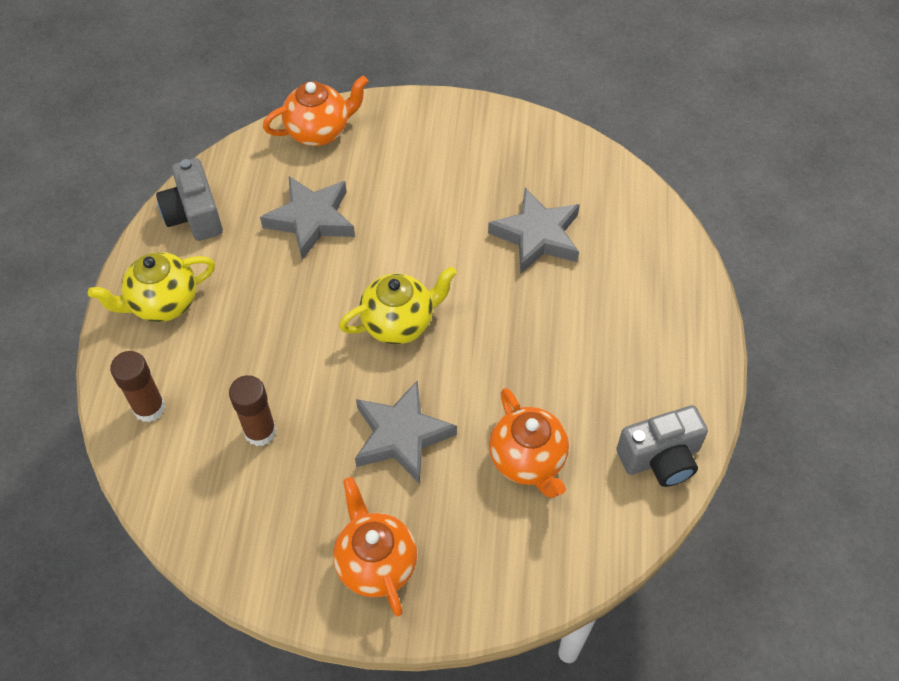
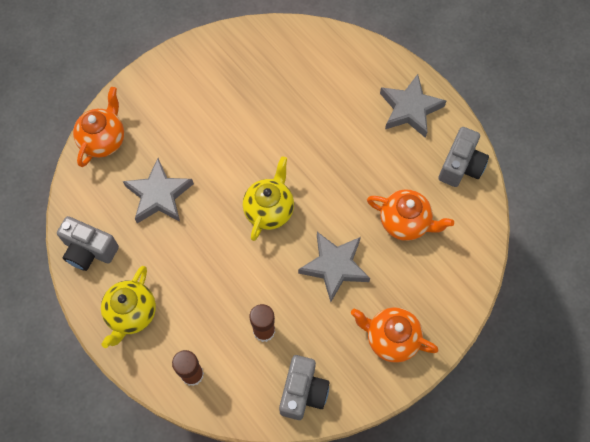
camera: 45 degrees left, 10 degrees up
(227, 527) = (303, 392): none -> grey camera
(537, 236) = (287, 101): grey star -> grey star (410, 109)

